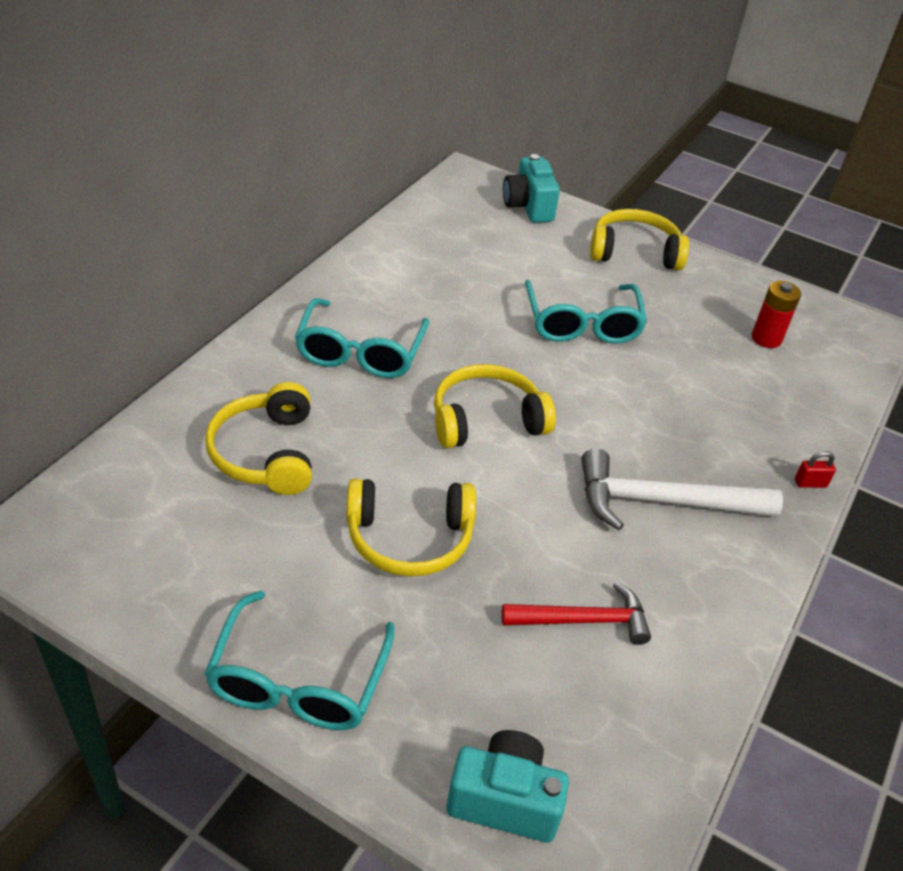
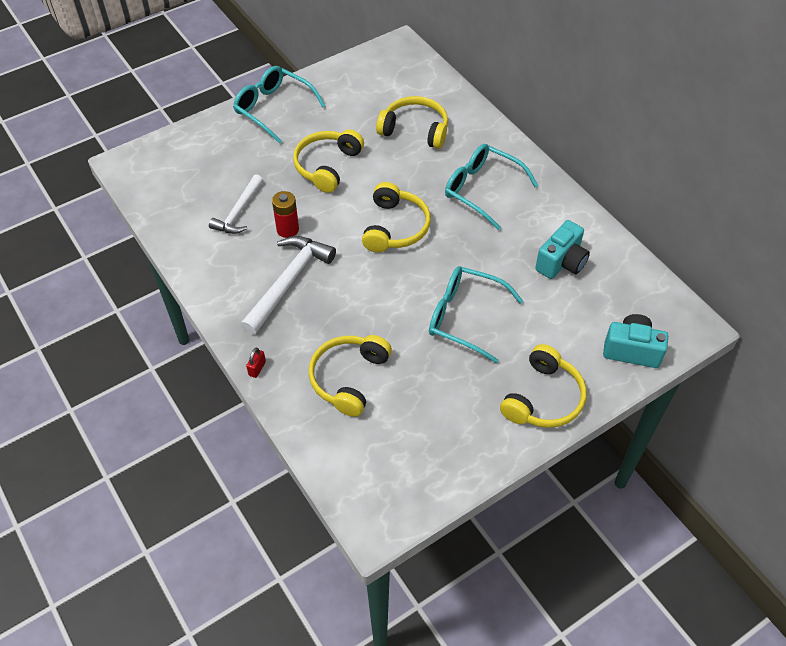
camera: 120 degrees right, 10 degrees up
(504, 800) = (178, 151): turquoise camera -> turquoise camera (561, 262)
(583, 620) = (238, 212): red hammer -> white hammer
(744, 396) = (349, 378): none -> yellow headphones
(766, 338) = (400, 432): red battery -> red battery (287, 229)

